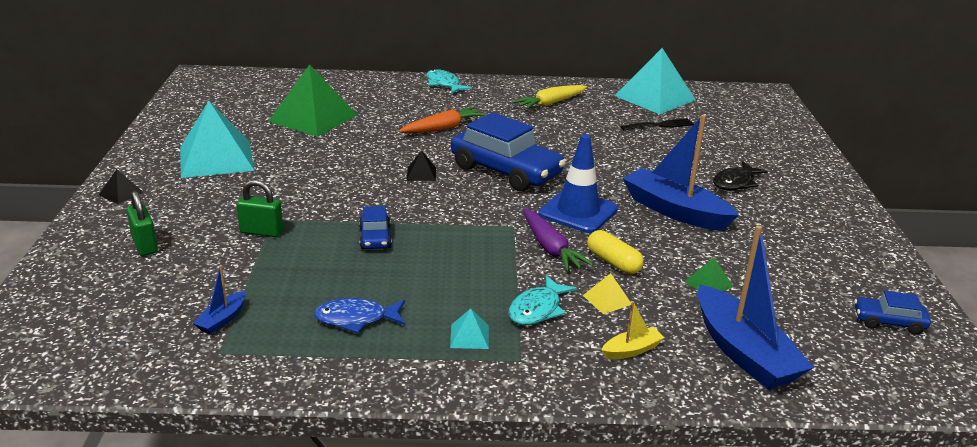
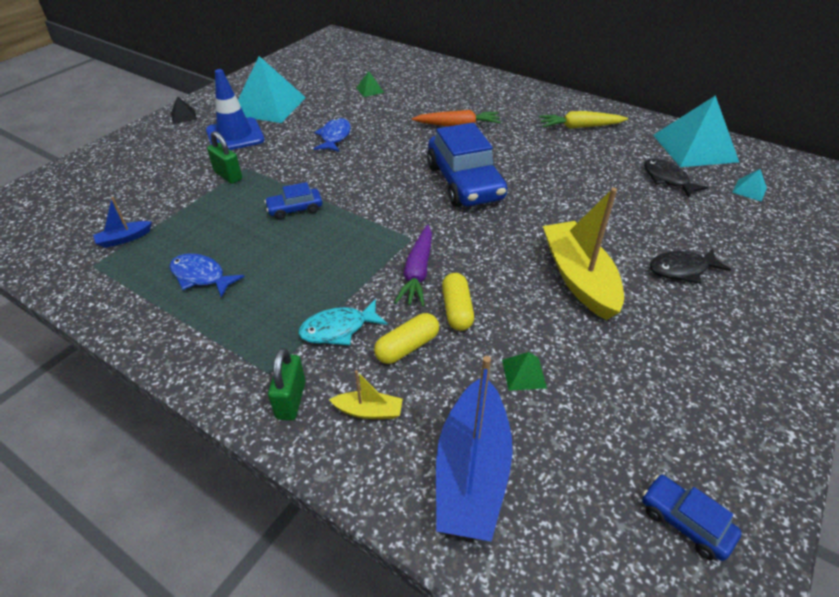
camera: 35 degrees right, 15 degrees up
(145, 245) = (150, 161): green padlock -> green padlock (291, 400)
(313, 118) = (369, 90): green pyramid -> green pyramid, size x0.41
(332, 168) = (334, 137): none -> blue fish
(375, 238) = (295, 209): blue car -> blue car turned 45 degrees clockwise
(421, 173) = (393, 163): black pyramid -> none
(444, 84) = (504, 85): turquoise fish -> none
(469, 336) = (258, 330): turquoise pyramid -> turquoise pyramid (749, 190)
(578, 212) = (483, 244): blue traffic cone -> blue traffic cone (235, 135)
(607, 300) = (407, 347): yellow pyramid -> yellow capsule
(660, 125) = (667, 179): black fork -> black fish
(675, 211) = (579, 278): blue boat -> yellow boat

